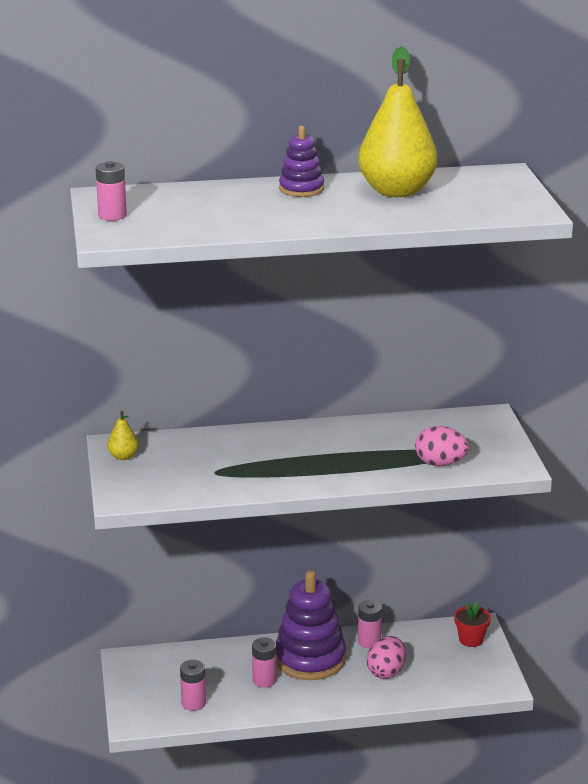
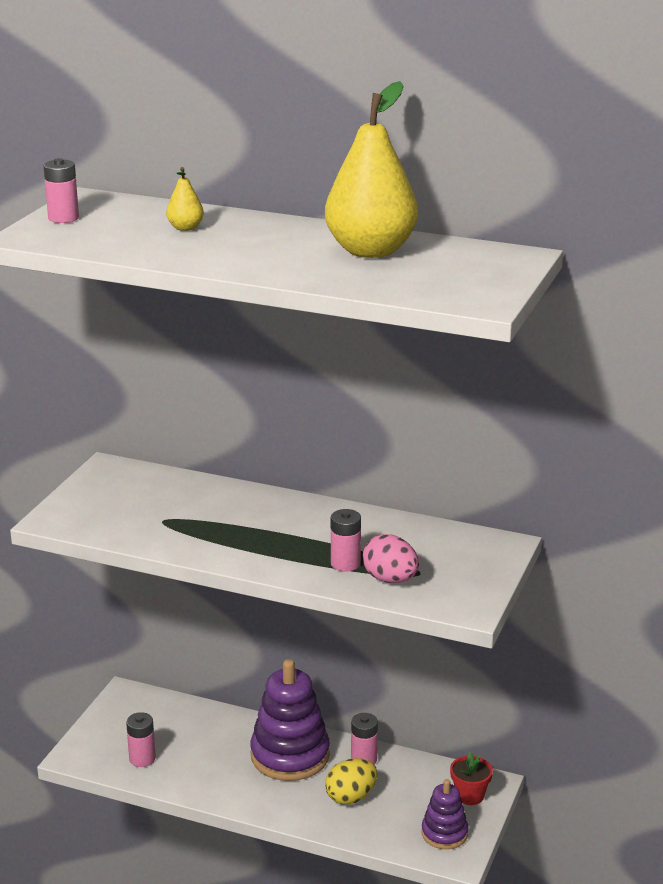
camera: 30 degrees right, 0 degrees up
(123, 456) = (101, 481): yellow pear -> yellow pear (185, 228)
(264, 680) = (227, 761): pink battery -> pink battery (345, 564)
(301, 189) = (279, 229): purple stacking toy -> purple stacking toy (444, 833)
(386, 672) = (351, 797): pink egg -> yellow egg

